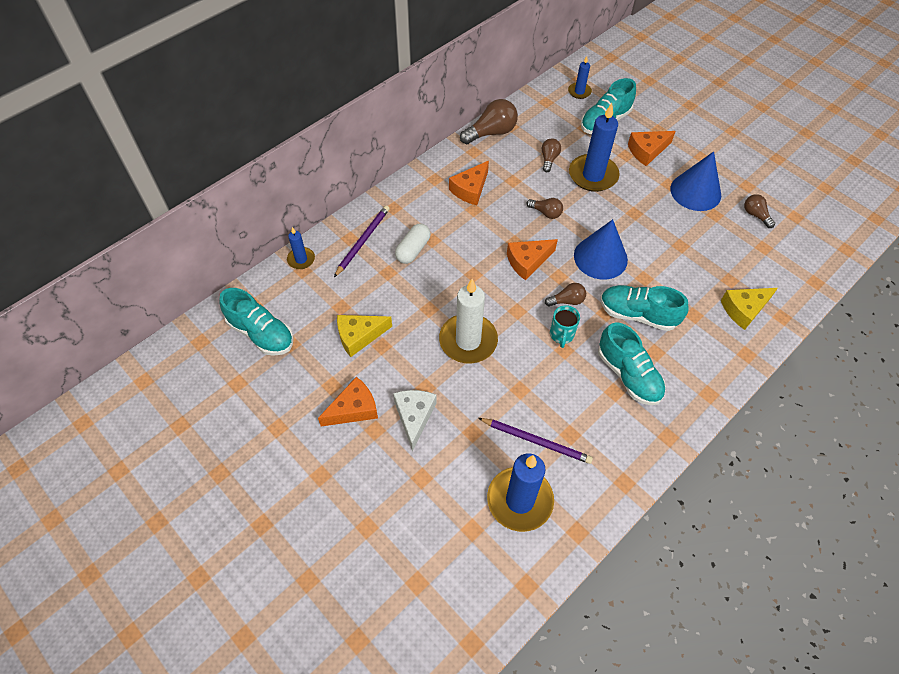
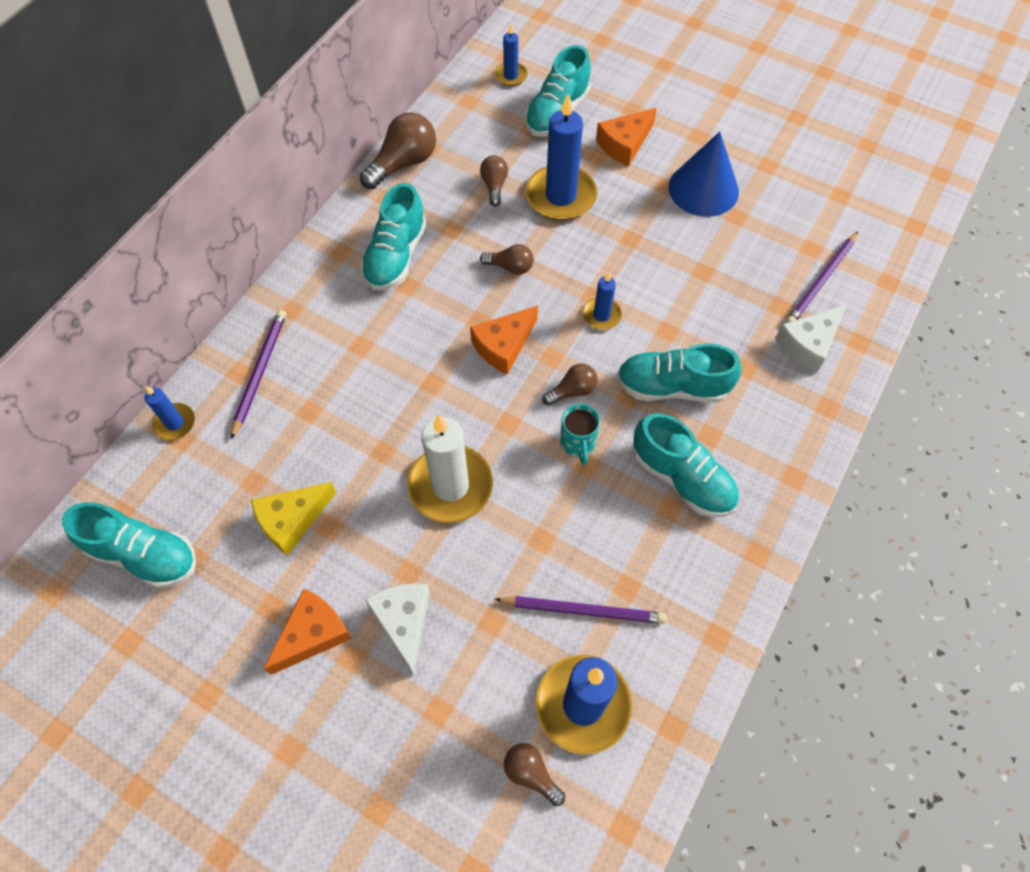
camera: 15 degrees left, 5 degrees up
(413, 250) = (337, 367): white capsule -> none
(470, 189) = (396, 256): orange cheese -> turquoise shoe
(600, 257) = (601, 315): blue cone -> blue candle
(744, 310) = (808, 344): yellow cheese -> white cheese
(755, 215) = (789, 205): brown light bulb -> brown light bulb (531, 773)
(765, 270) = (821, 281): none -> purple pencil

